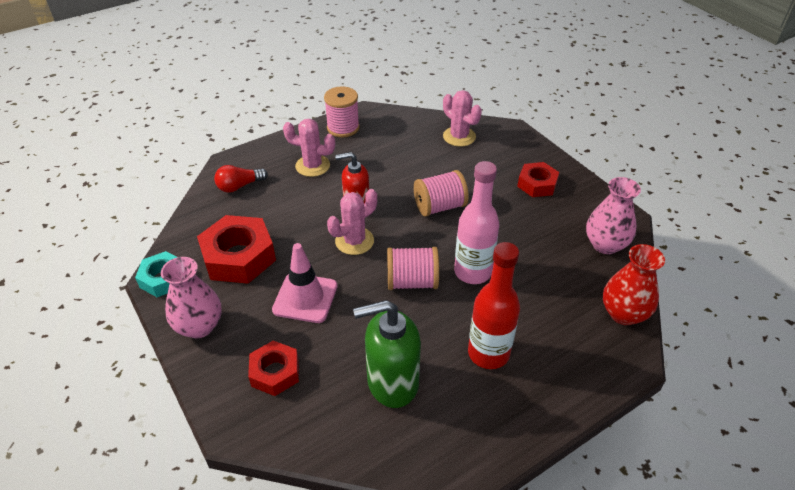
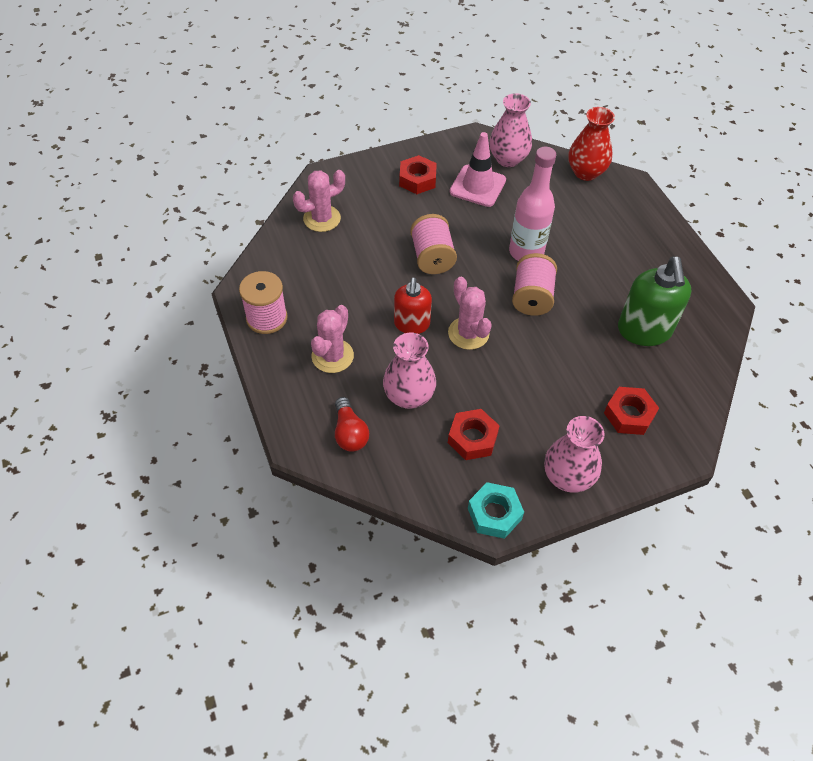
camera: 80 degrees left, 10 degrees up
(238, 257) = (472, 438): red nut -> red nut, size x0.61
(278, 213) = (409, 396): none -> pink vase
(305, 298) = (541, 383): pink traffic cone -> pink traffic cone (477, 186)
(488, 353) = (618, 262): red bottle -> none

